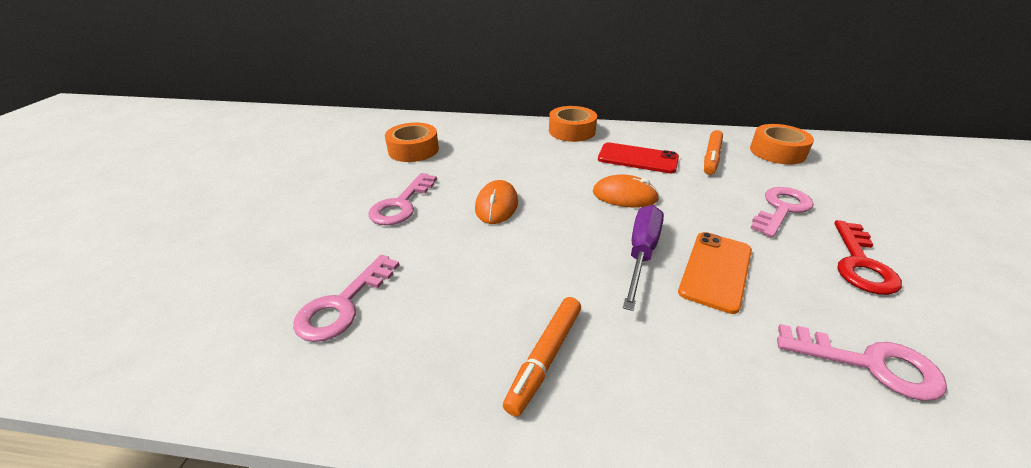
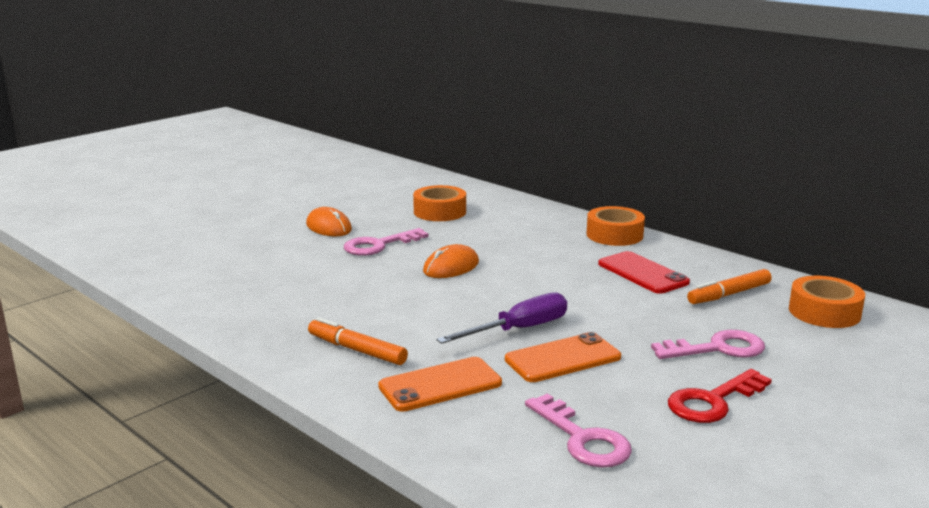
camera: 35 degrees right, 15 degrees down
(343, 304) = (272, 285): pink key -> none
(544, 358) = (357, 350): orange marker -> orange marker turned 60 degrees clockwise
(624, 196) = (575, 294): orange mouse -> orange mouse (328, 227)
(680, 364) = (440, 385): none -> orange phone

